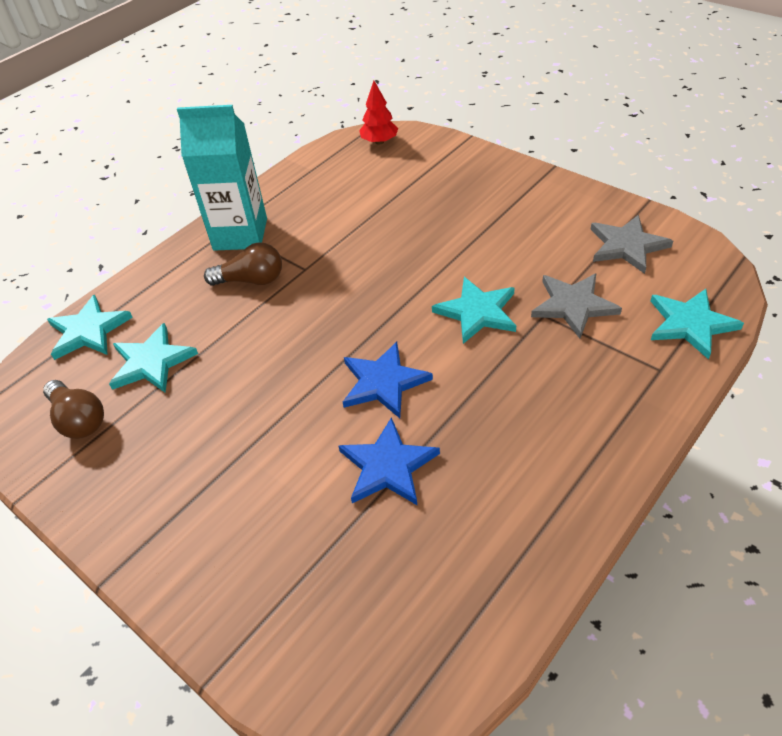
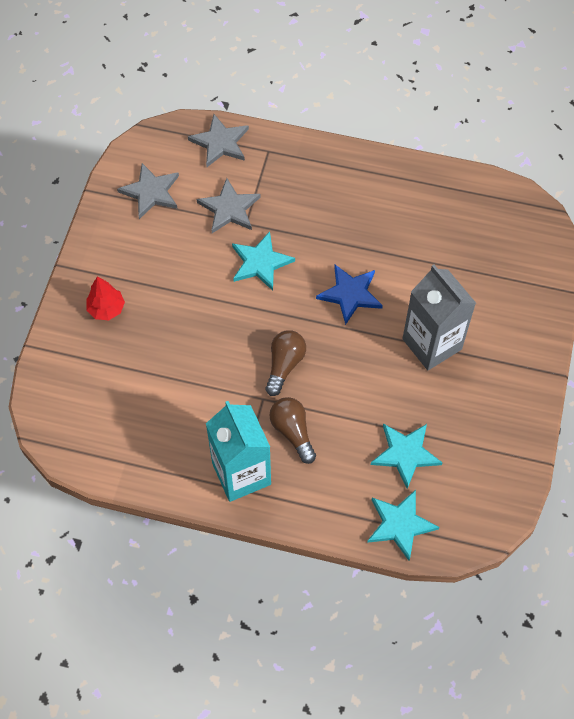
camera: 120 degrees left, 15 degrees up
(79, 419) = (475, 469): brown light bulb -> brown light bulb (284, 365)
(259, 441) = (432, 344): none -> grey carton
(379, 142) = (60, 421): red tree -> red tree (106, 309)
(388, 466) = (411, 265): blue star -> none
(690, 324) = (220, 142): turquoise star -> grey star

